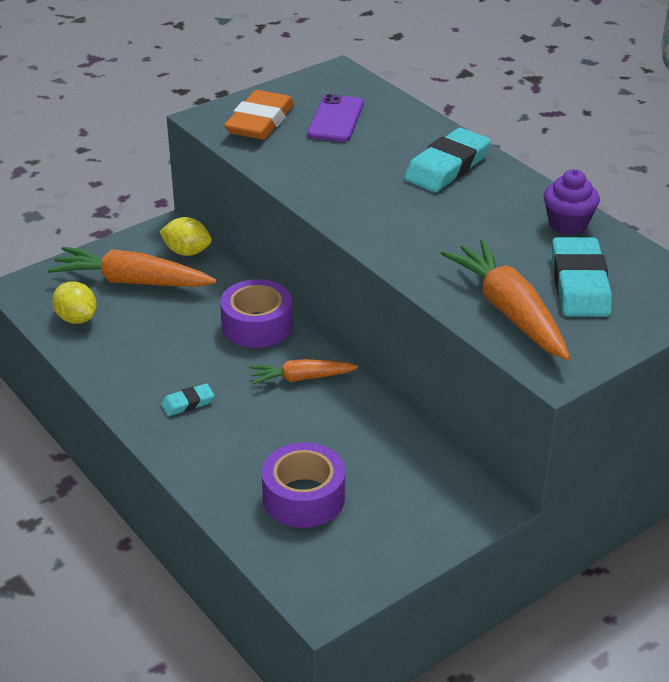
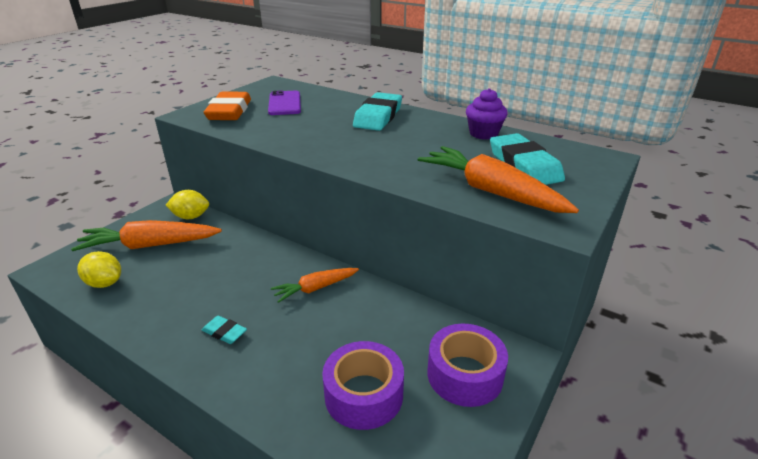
camera: 20 degrees left, 5 degrees down
(188, 403) = (224, 332): turquoise eraser -> turquoise eraser turned 75 degrees clockwise
(257, 325) = (264, 256): purple tape -> purple tape (465, 375)

